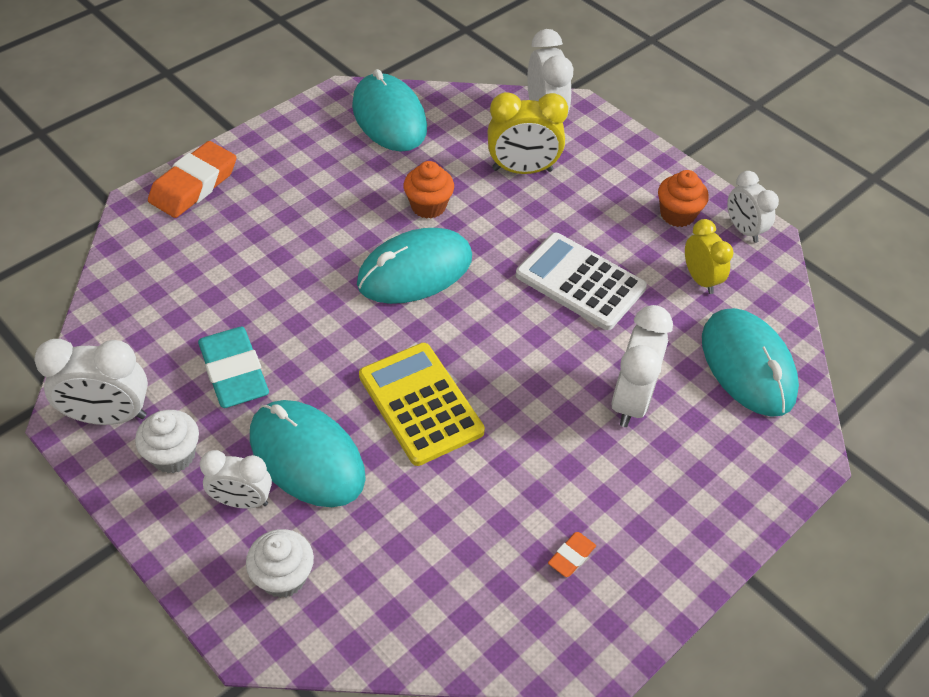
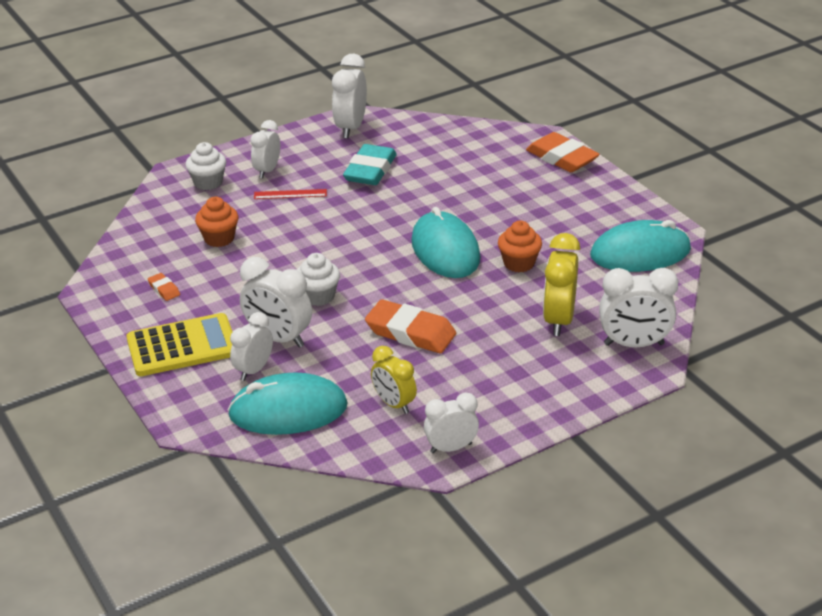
camera: 105 degrees right, 15 degrees down
(173, 455) = (311, 149): white cupcake -> white cupcake (318, 296)
(234, 372) = (370, 170): turquoise eraser -> turquoise eraser turned 60 degrees counterclockwise
(307, 456) = (290, 194): turquoise mouse -> red ruler
(420, 404) = (314, 241): yellow calculator -> yellow calculator (182, 346)
(580, 282) = (410, 332): white calculator -> orange eraser
(677, 214) = (481, 407): orange cupcake -> orange cupcake (219, 238)
(695, 412) = (254, 370): none -> white clock
(700, 279) = (394, 404): yellow clock -> yellow clock turned 60 degrees clockwise

